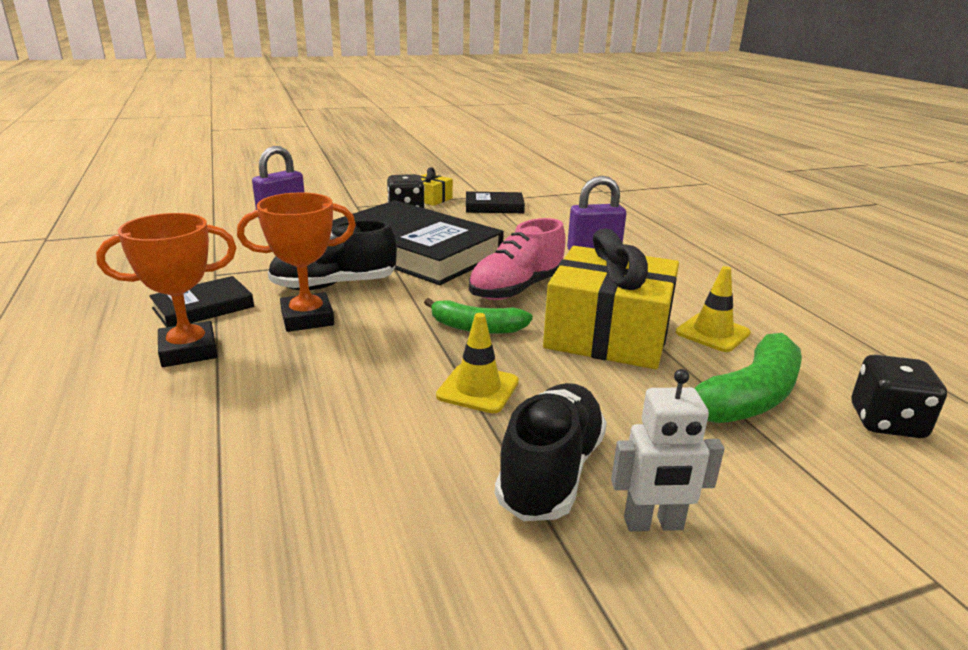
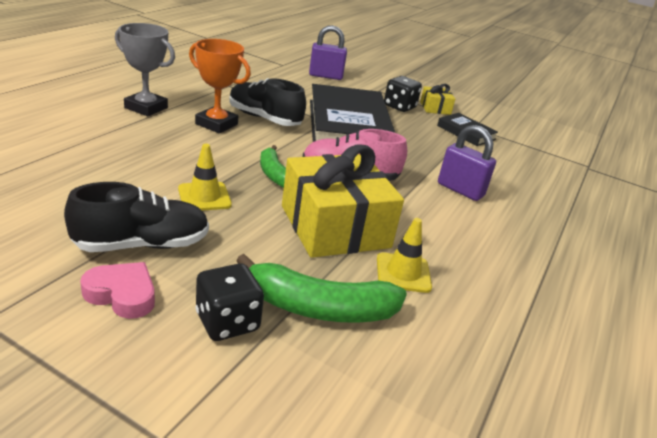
camera: 45 degrees right, 5 degrees up
(188, 351) = (146, 108): orange trophy -> grey trophy
(203, 307) = (191, 95): black book -> none
(653, 524) = (122, 294): white robot -> pink heart
(886, 422) = (369, 391): black dice -> black dice (227, 322)

